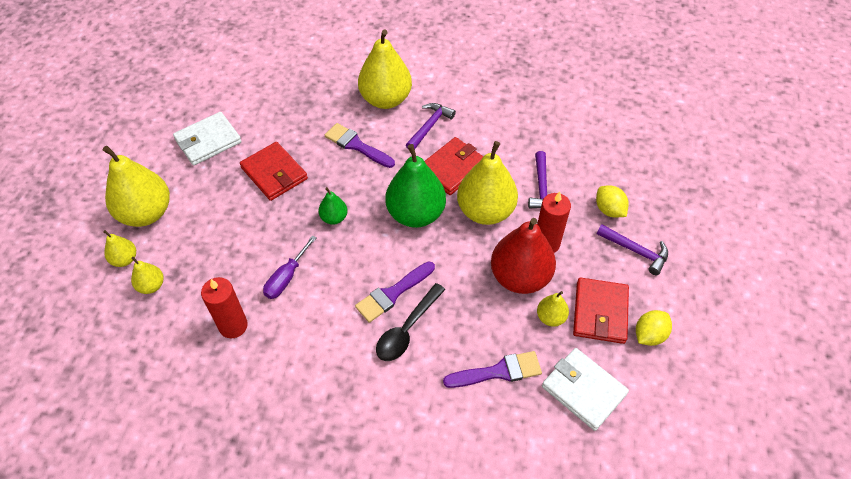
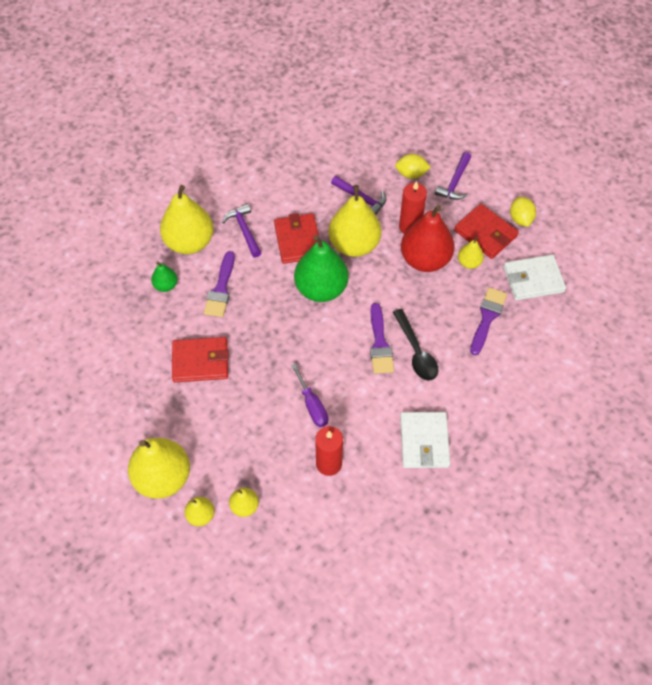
camera: 55 degrees left, 5 degrees up
(208, 141) = (120, 393): white wallet -> white wallet (424, 441)
(334, 218) = (281, 343): green pear -> green pear (166, 285)
(356, 145) = (221, 289): purple brush -> purple brush turned 60 degrees counterclockwise
(636, 251) = (455, 182): purple hammer -> purple hammer turned 135 degrees clockwise

